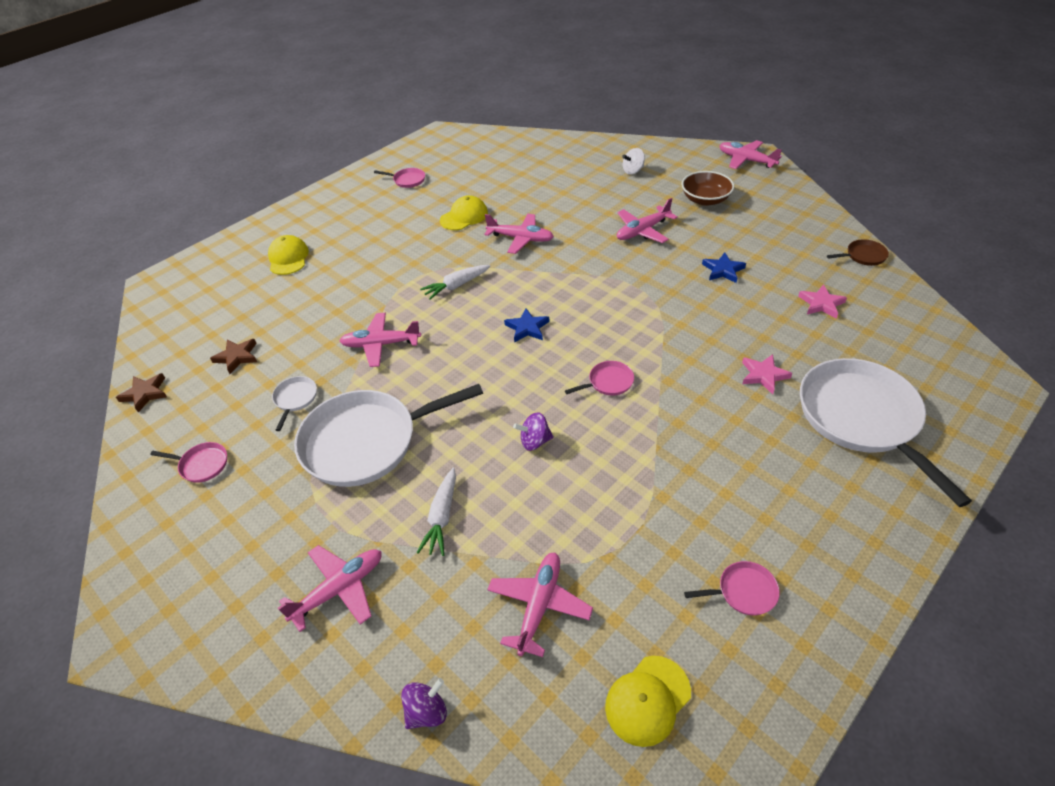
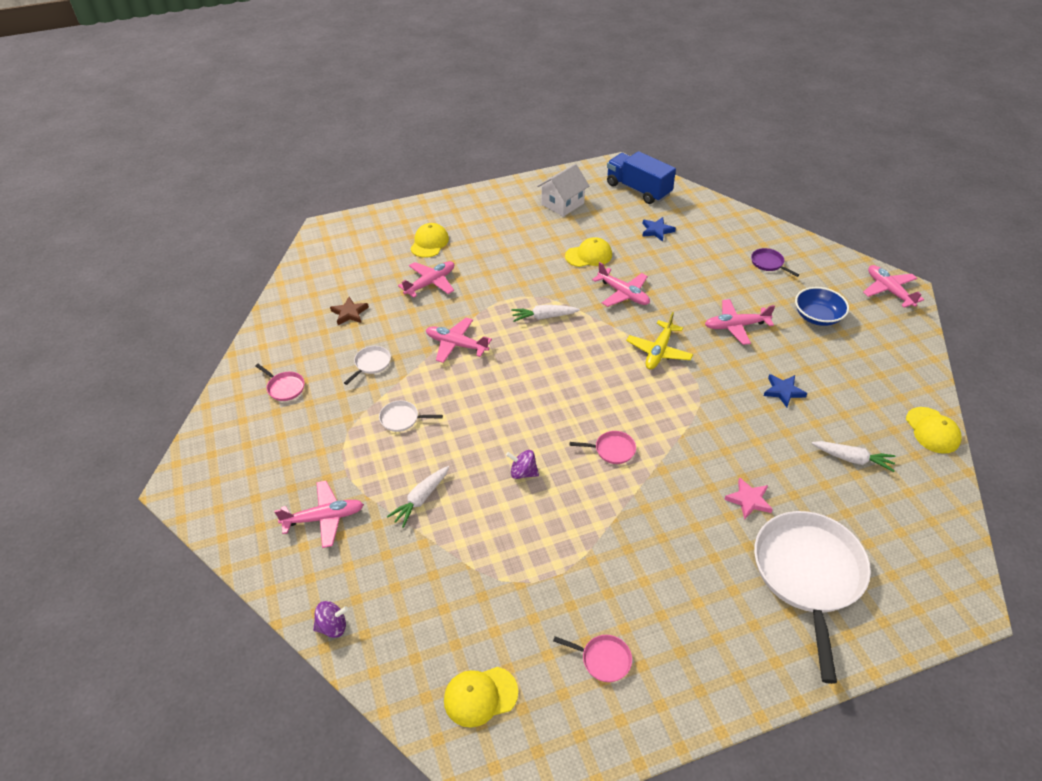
camera: 25 degrees right, 0 degrees up
(145, 393) = (275, 317): brown star -> none
(366, 442) = (402, 419): white pan -> white pan, size x0.41
(407, 180) = (562, 204): pink pan -> white house
(473, 147) = (638, 190): none -> blue truck
(527, 328) = (577, 376): blue star -> blue star (656, 231)
(539, 605) = (448, 594): pink plane -> pink plane (431, 283)
(589, 277) = (658, 351): none -> yellow plane
(633, 171) = (768, 263): white spinning top -> purple pan
(705, 199) = (817, 317): brown bowl -> blue bowl
(821, 304) = (853, 459): pink star -> white carrot
(863, 256) = (932, 430): brown pan -> yellow cap

